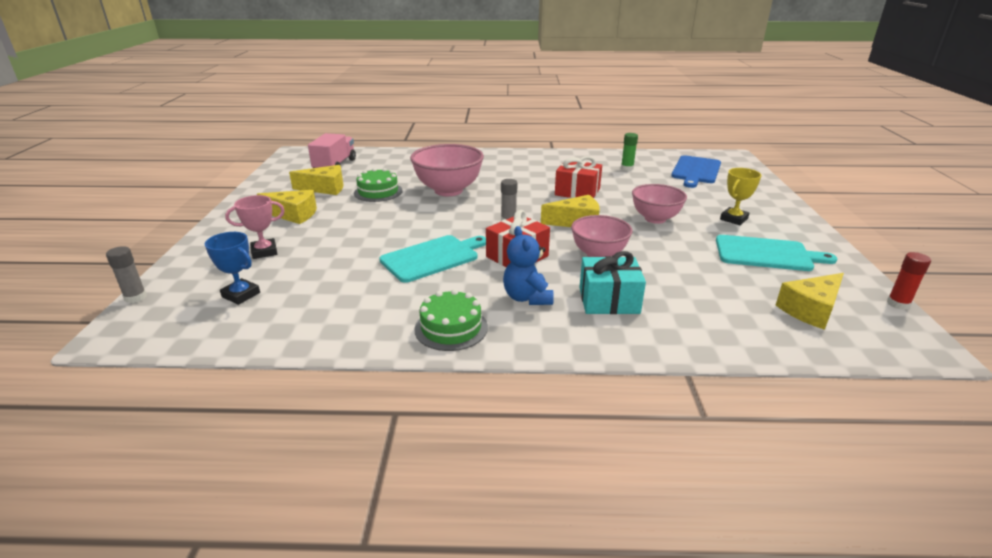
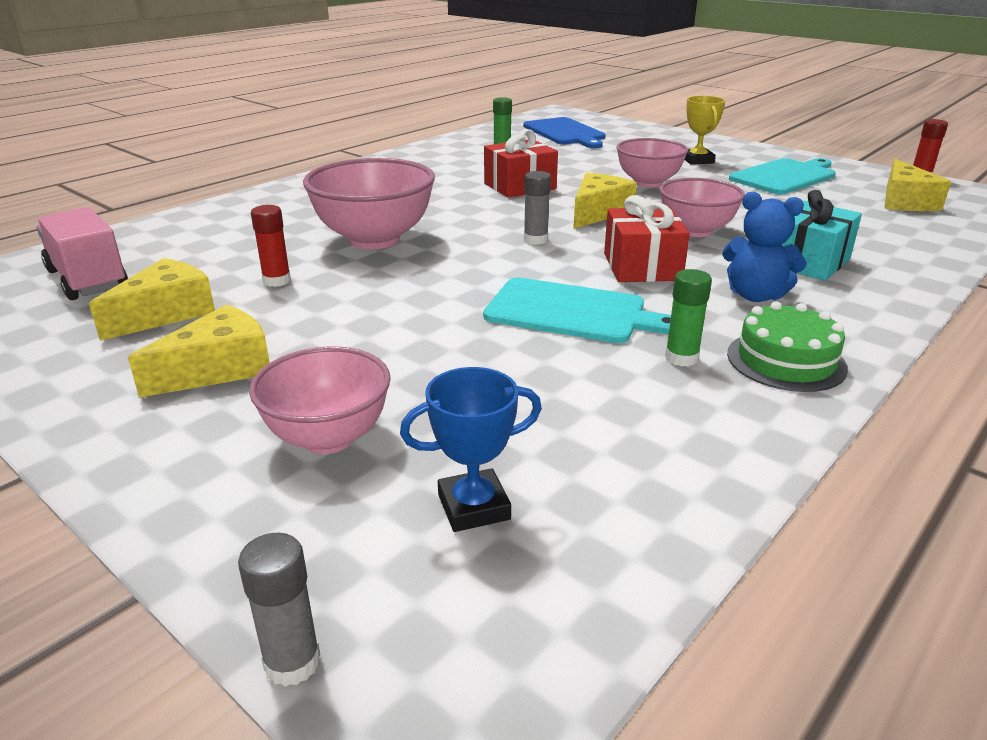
camera: 50 degrees left, 0 degrees up
(264, 252) = (328, 438): pink trophy -> pink bowl
(378, 192) = (277, 281): green cake -> red glue stick
(417, 299) = (681, 358): none -> green glue stick
(433, 257) = (571, 312): turquoise cutting board -> turquoise cutting board turned 105 degrees clockwise

